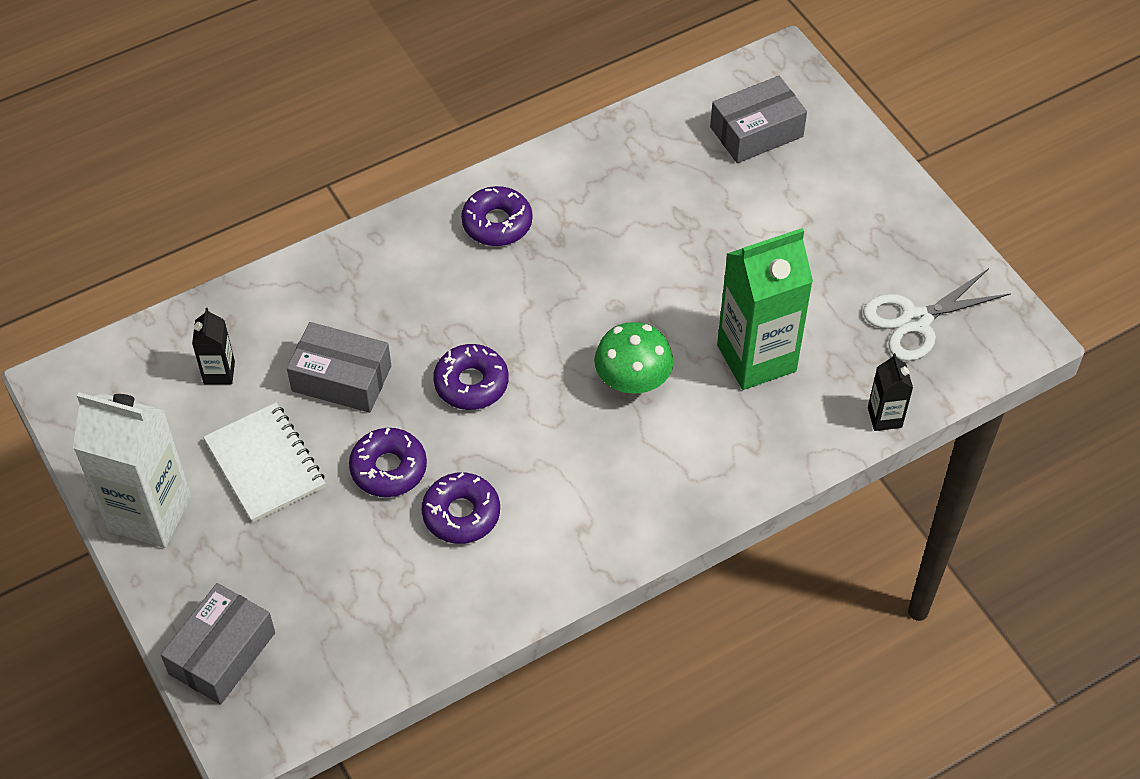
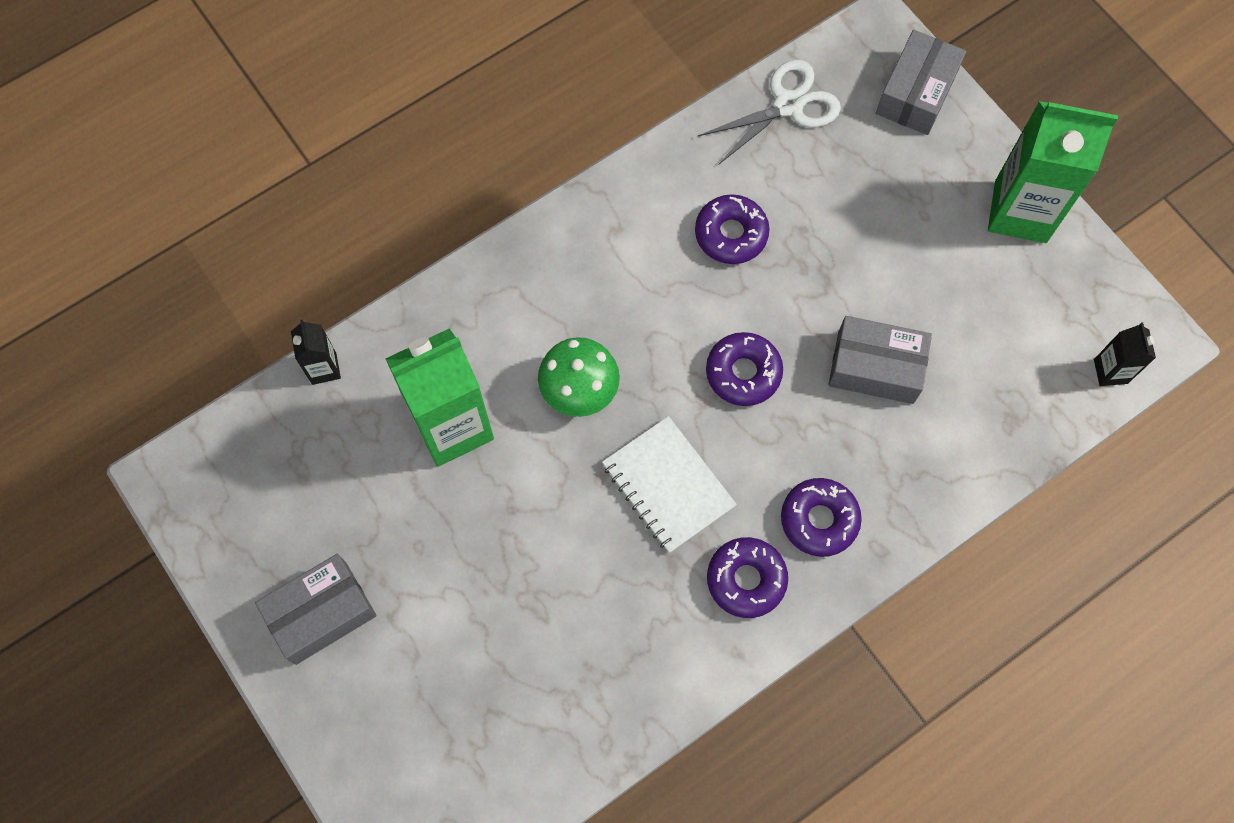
camera: 175 degrees right, 15 degrees up
(149, 513) = (1020, 211): white carton -> green carton
(219, 372) = (1001, 364): black carton -> black carton (1110, 371)
(265, 464) = (927, 269): white notebook -> white notebook (668, 486)
(388, 468) = (808, 274): purple donut -> purple donut (819, 520)
(756, 132) = (450, 747): grey box -> grey box (321, 613)
(916, 321) = (281, 487): white scissors -> white scissors (788, 105)

